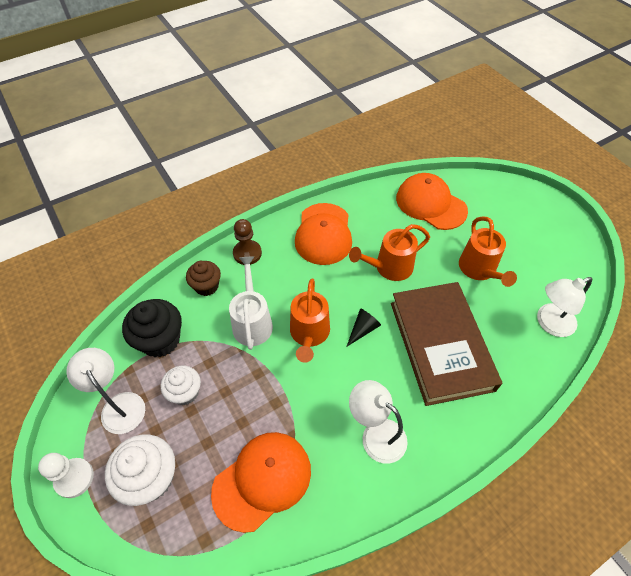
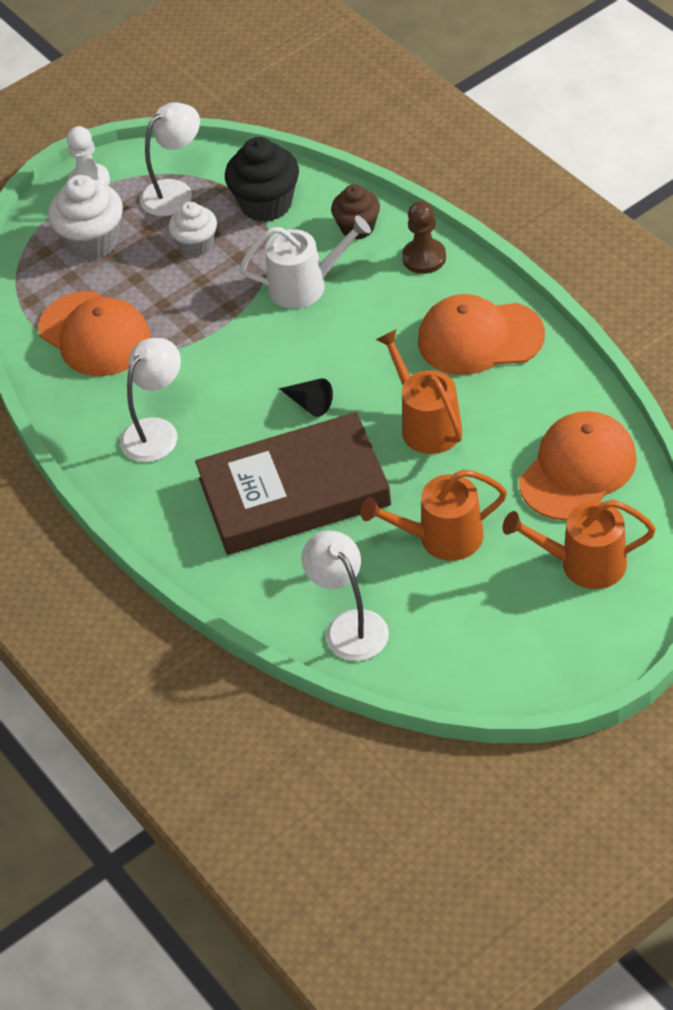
camera: 90 degrees right, 5 degrees down
(309, 334) = (293, 347): orange watering can -> orange watering can (583, 564)

